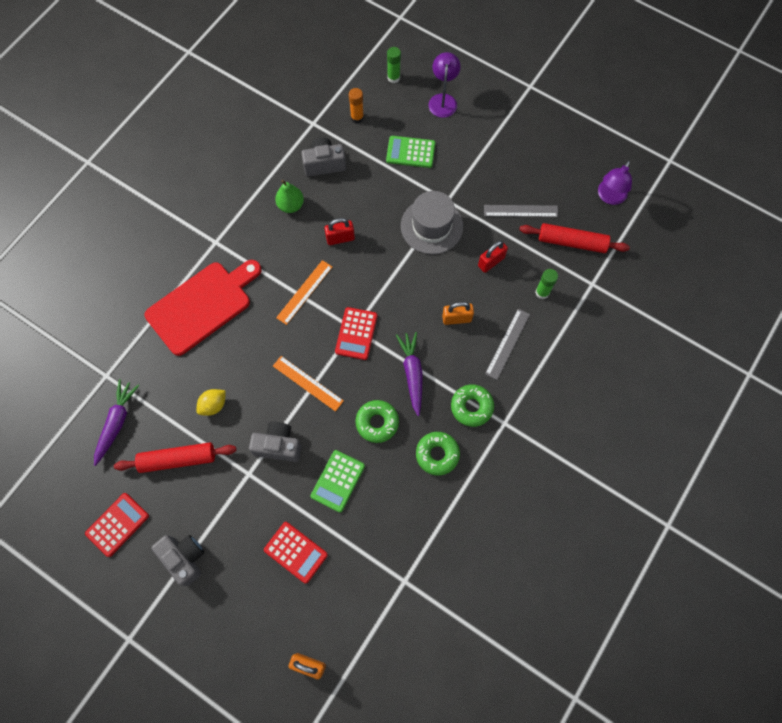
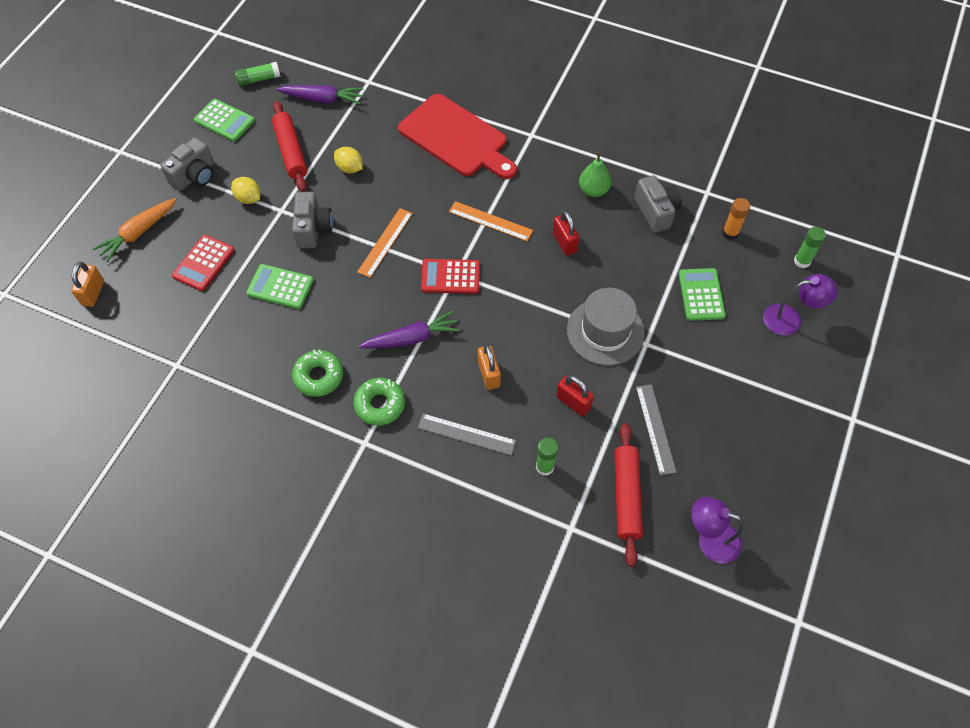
camera: 80 degrees right, 10 degrees down
(69, 485) = (259, 79): none -> green glue stick
(117, 524) = (224, 121): red calculator -> green calculator
(227, 504) = (248, 198): none -> yellow lemon
(244, 618) = (138, 233): none -> orange carrot
(377, 422) = (349, 313): green donut -> none

